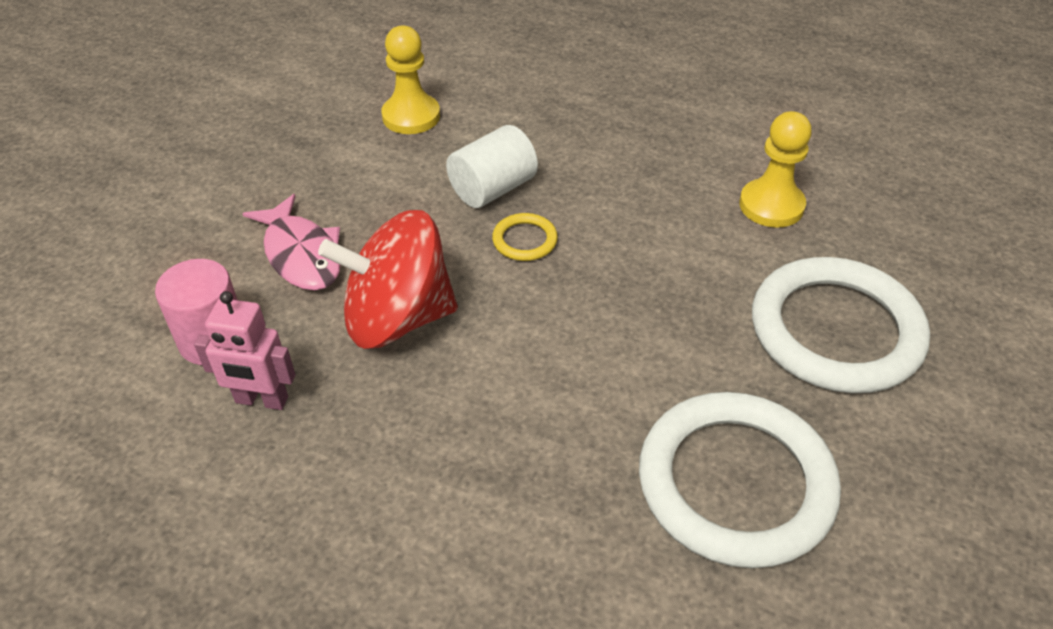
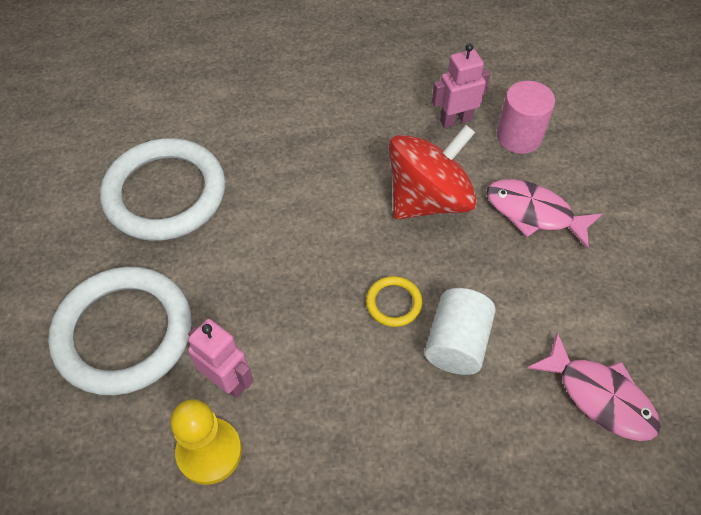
camera: 150 degrees right, 10 degrees up
(411, 116) = (600, 396): yellow pawn -> pink fish
(733, 246) = (227, 381): none -> pink robot

